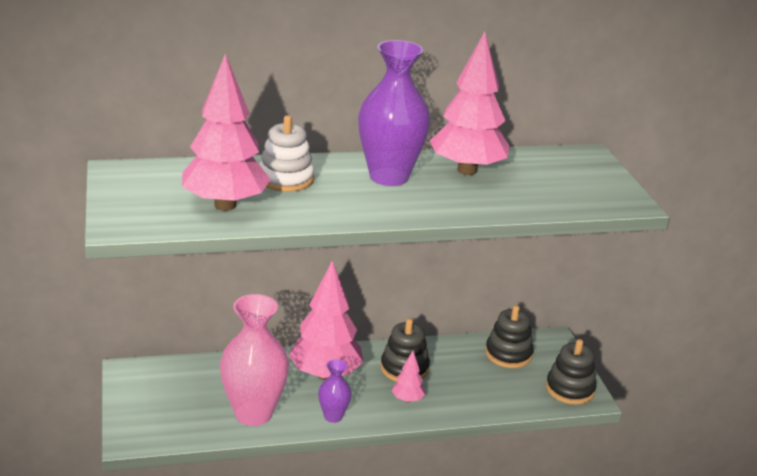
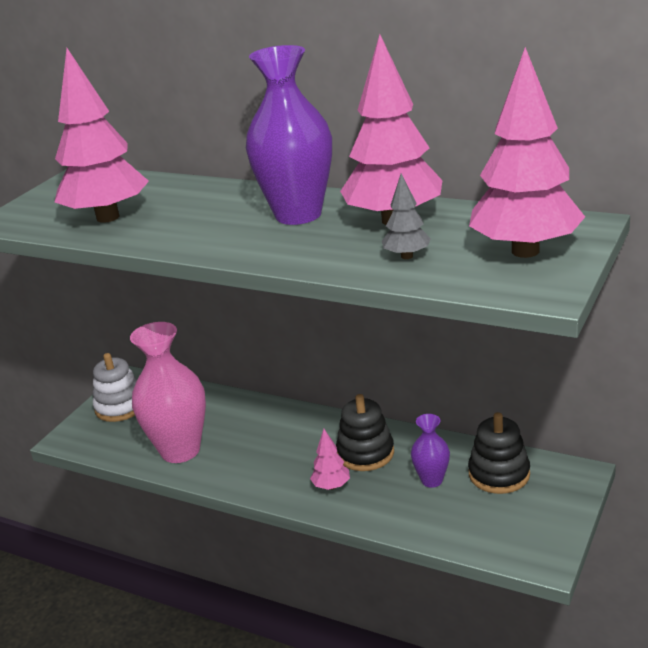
camera: 45 degrees right, 0 degrees up
(286, 179) = (197, 202): white stacking toy -> white stacking toy (120, 407)
(325, 374) = (283, 434): pink tree -> pink tree (525, 251)
(333, 416) = (243, 478): purple vase -> purple vase (432, 480)
(516, 195) = (407, 256): none -> grey tree
(570, 389) = (529, 539): black stacking toy -> none

